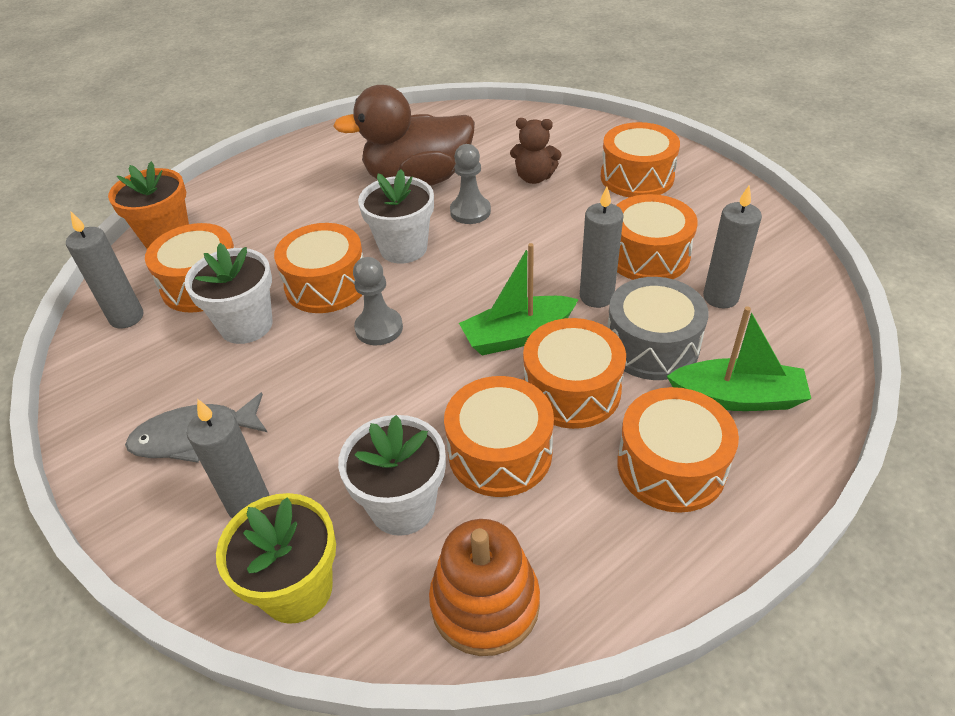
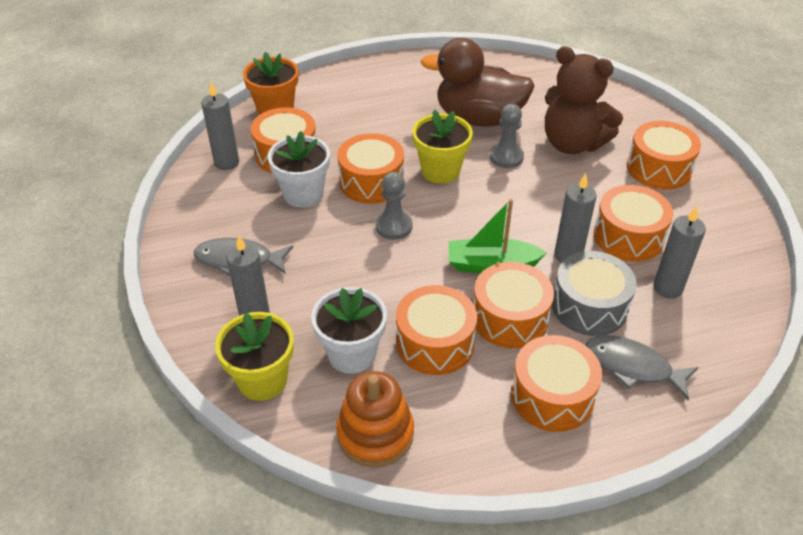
camera: 20 degrees right, 0 degrees up
(403, 248) = (440, 171): white flower pot -> yellow flower pot
(534, 178) = (572, 144): brown teddy bear -> brown teddy bear, size x1.85
(737, 397) = (632, 367): green boat -> grey fish

